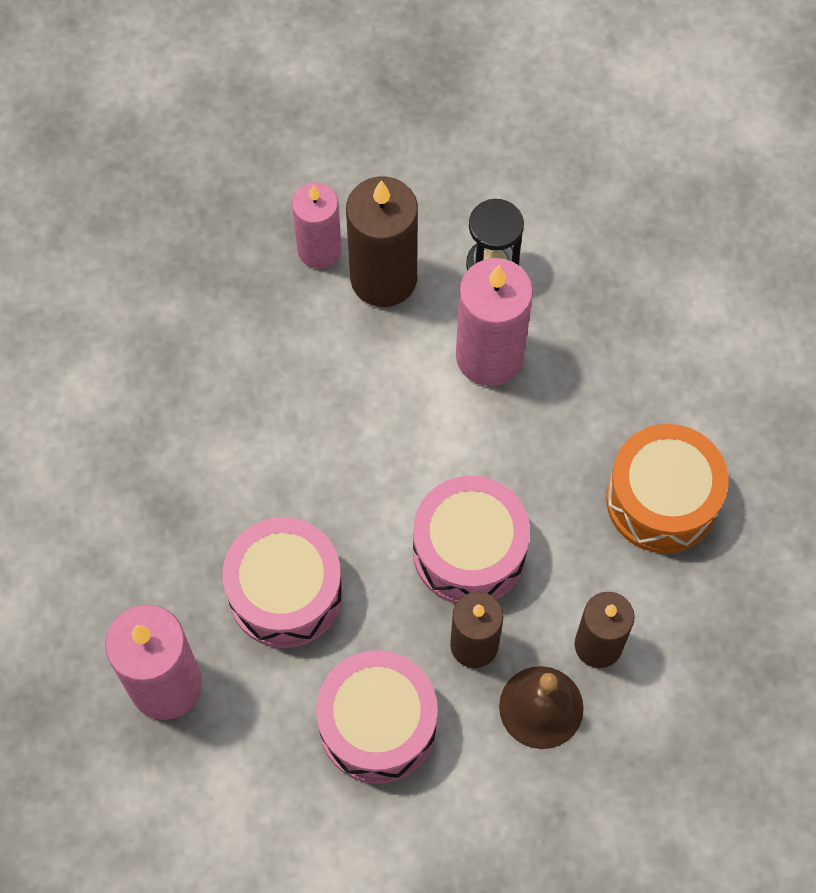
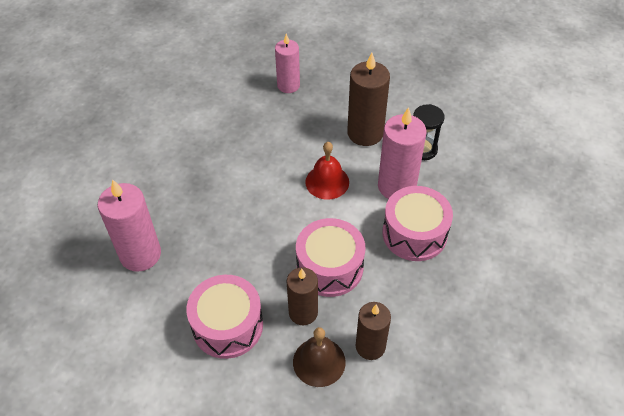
camera: 30 degrees right, 15 degrees down
(285, 592) = (226, 242): pink drum -> pink drum (414, 234)
(319, 249) = (342, 110): pink candle -> pink candle (288, 85)
(377, 403) = (327, 182): none -> red bell
(662, 500) = (449, 292): orange drum -> none

